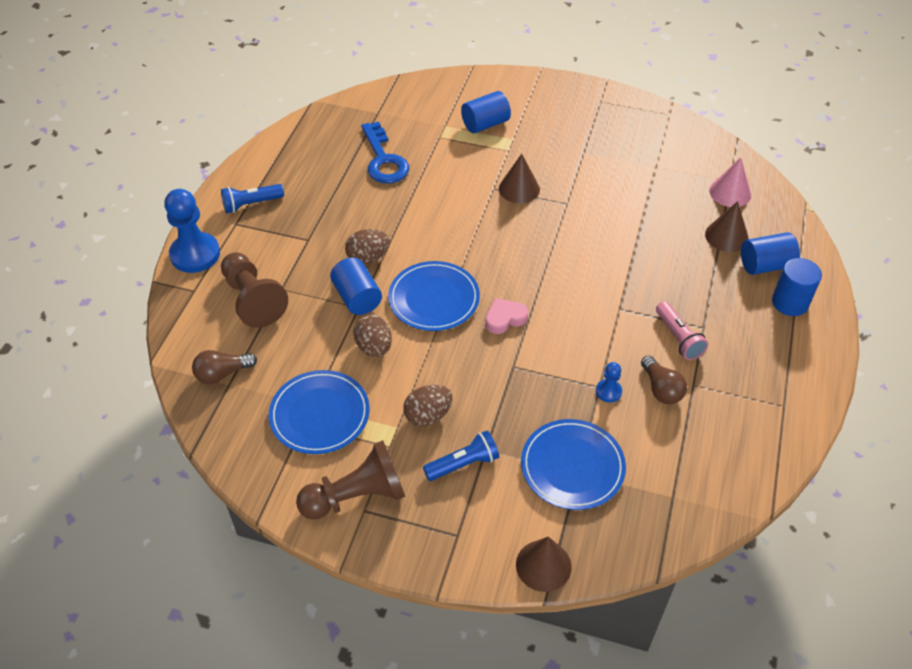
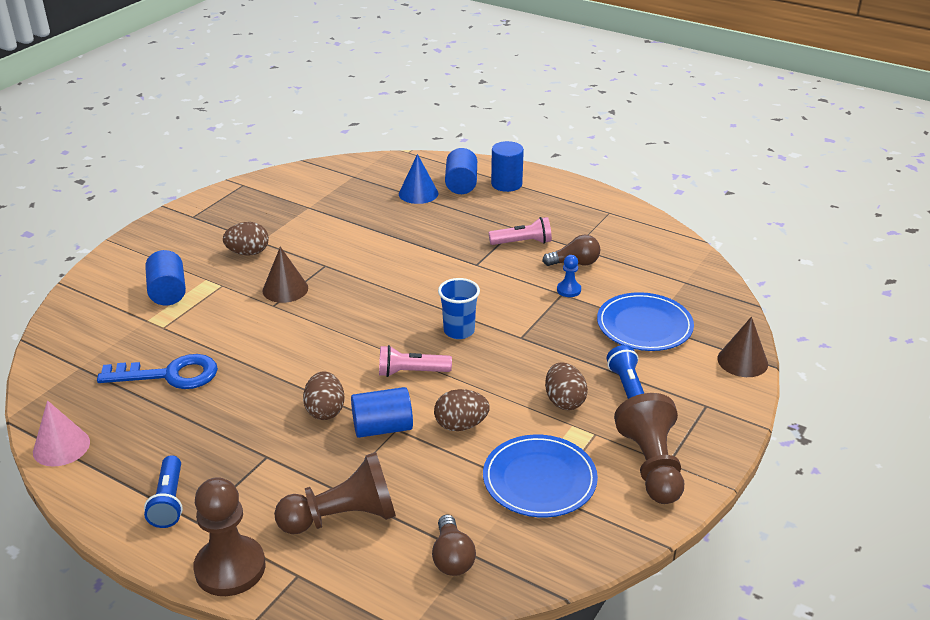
camera: 75 degrees left, 15 degrees down
(195, 254) = (230, 568): blue pawn -> brown pawn
(434, 299) = (411, 372): blue plate -> pink flashlight
(505, 318) = (459, 331): pink heart -> blue cup
(562, 151) = (248, 253): none -> brown egg
(726, 236) = (418, 193): brown cone -> blue cone
(730, 192) = (367, 179): pink cone -> pink cone (61, 447)

